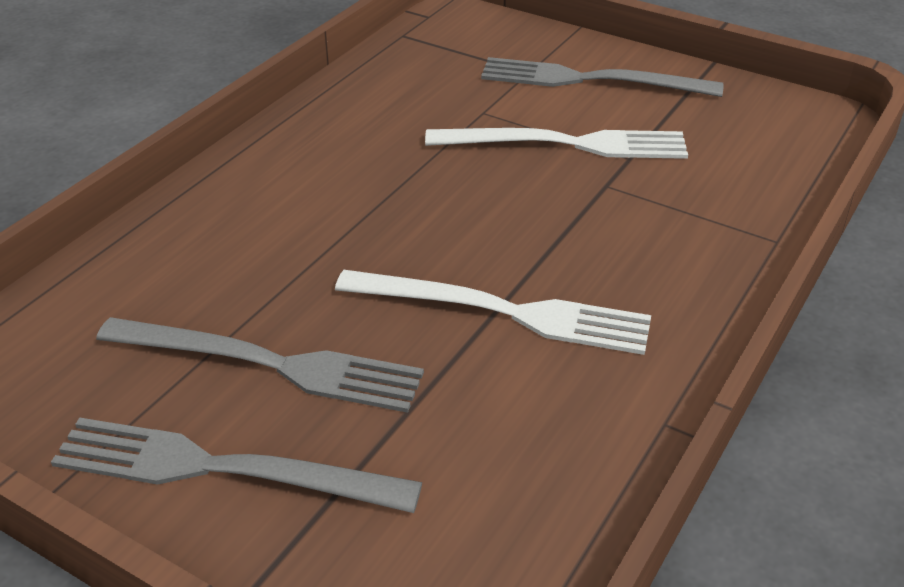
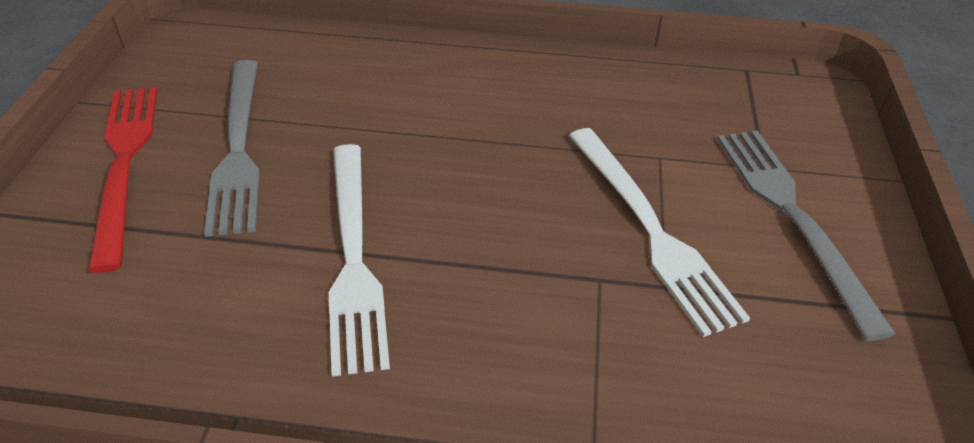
camera: 65 degrees right, 5 degrees up
(222, 469) = (124, 163): grey fork -> red fork

